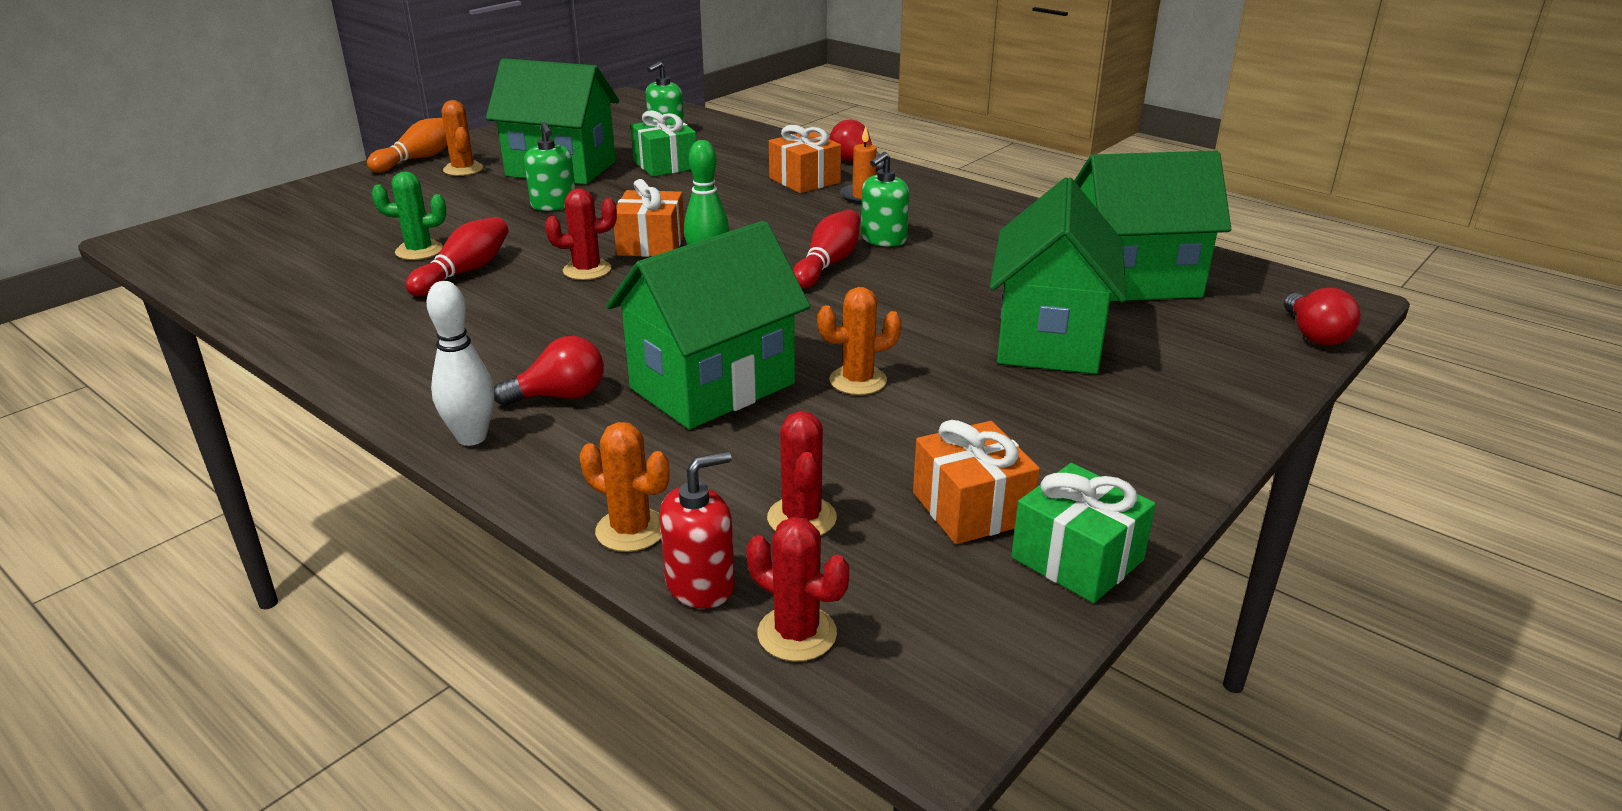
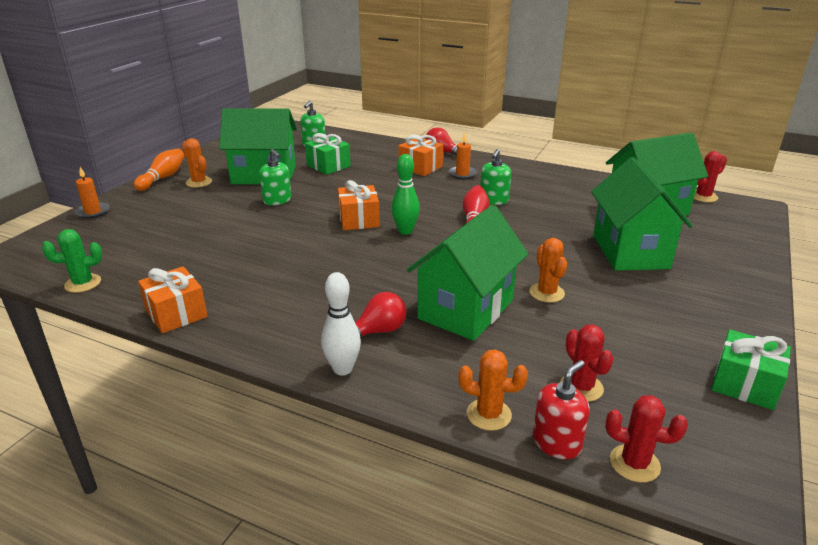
camera: 15 degrees left, 0 degrees up
(295, 194) = (93, 212): none -> orange candle
(419, 251) = (211, 243): green cactus -> green cactus (83, 283)
(464, 272) = (252, 254): red bowling pin -> none
(587, 270) = (331, 242): red cactus -> red cactus (703, 196)
(858, 381) = (546, 293): orange cactus -> orange cactus turned 75 degrees counterclockwise
(971, 508) = (667, 363): orange gift -> orange gift (176, 313)
(1314, 335) = (759, 230): red light bulb -> none

